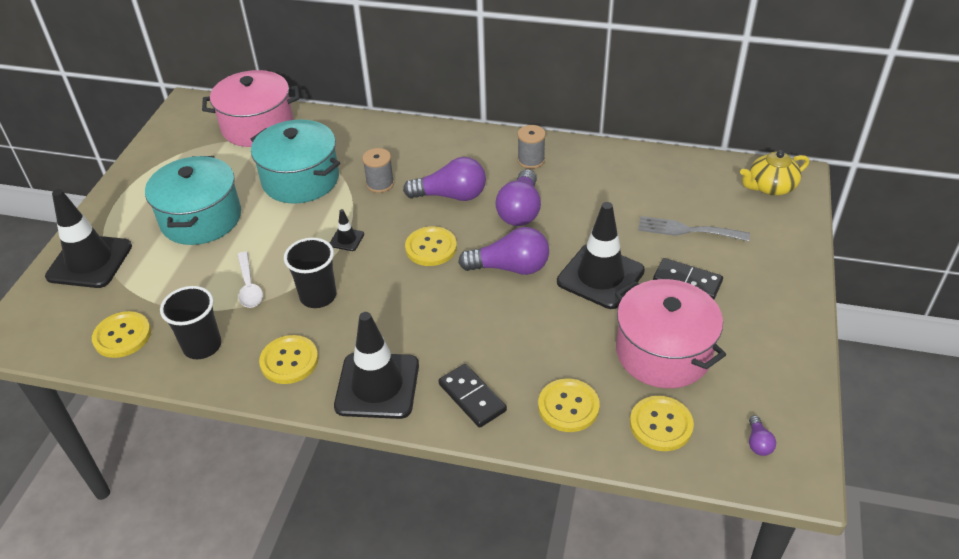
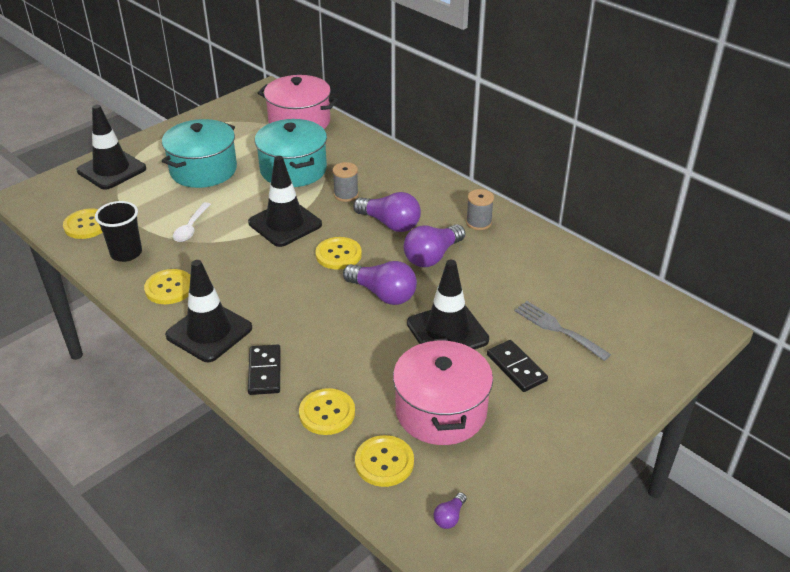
camera: 30 degrees right, 5 degrees down
(318, 296) = (228, 254): black cup -> none
(347, 239) = (285, 224): black traffic cone -> black traffic cone, size x2.31
(770, 187) = (671, 327): yellow teapot -> none

